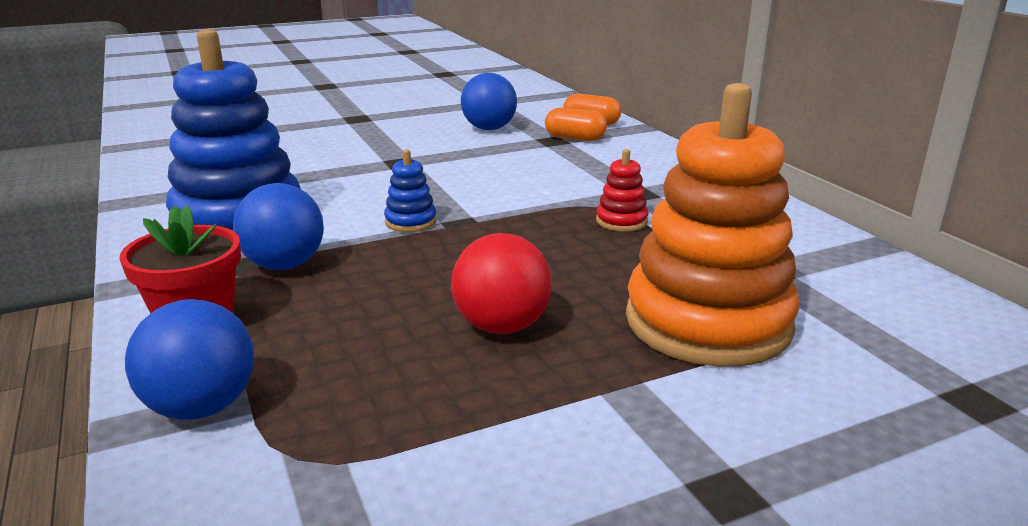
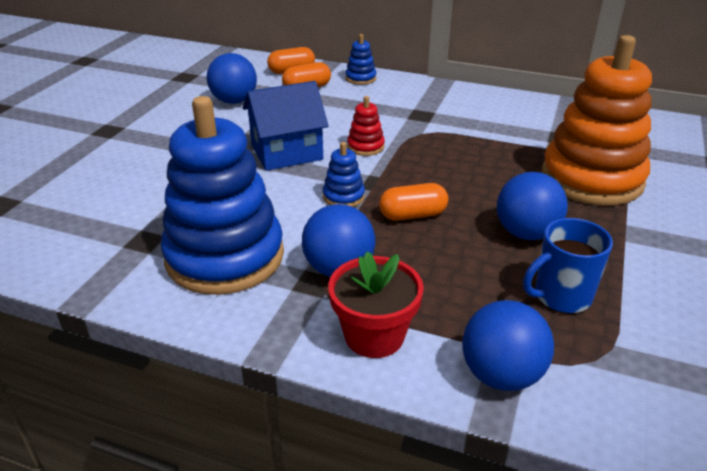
camera: 45 degrees left, 10 degrees up
(400, 391) = (561, 296): none -> blue mug
(433, 260) = (412, 215): none -> orange capsule
(443, 175) = (286, 152): none -> blue house
(502, 326) = (526, 233): red ball -> blue ball
(621, 221) = (449, 138): red stacking toy -> red stacking toy (365, 147)
(646, 147) = (360, 78): none -> blue stacking toy

